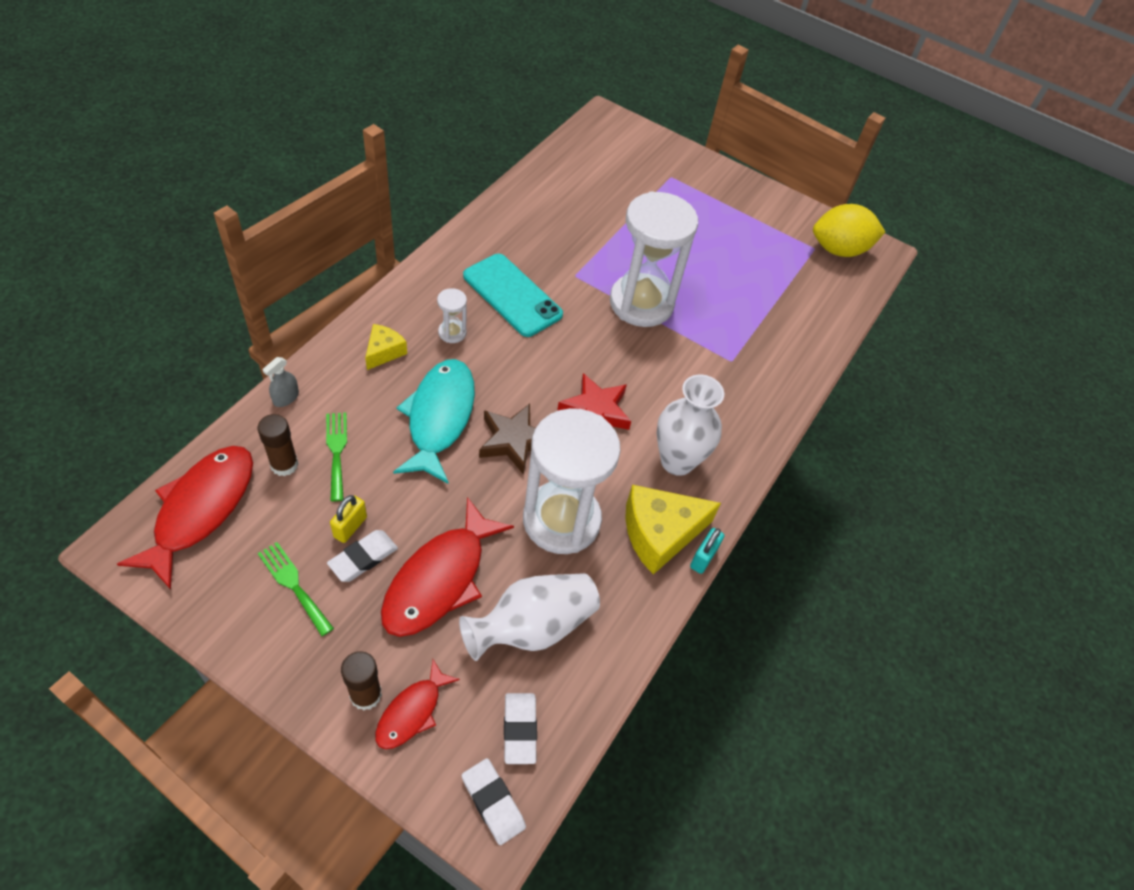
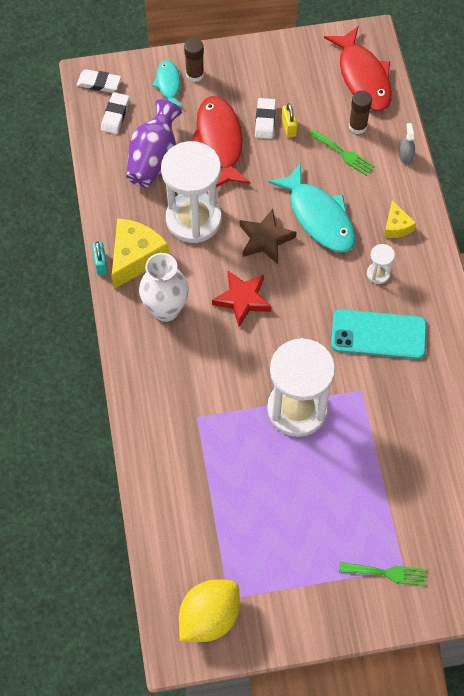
camera: 145 degrees right, 10 degrees up
(293, 585) = (279, 85): green fork -> green fork (387, 573)
(412, 711) = (168, 84): red fish -> turquoise fish
(519, 729) = (115, 115): white eraser -> white eraser turned 60 degrees clockwise
(532, 626) = (154, 158): white vase -> purple vase

